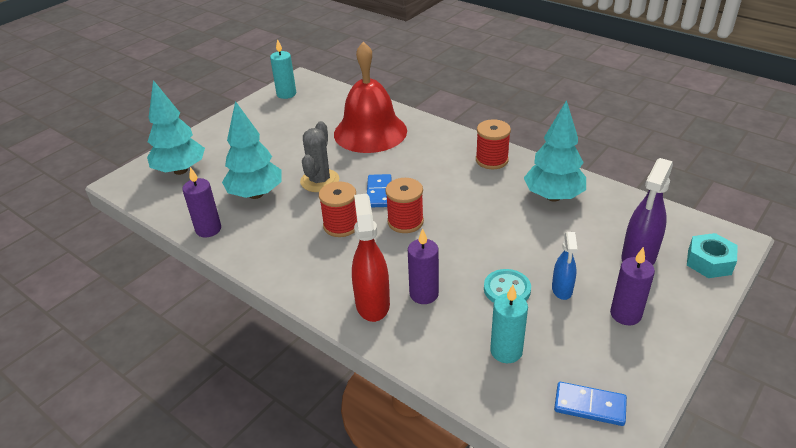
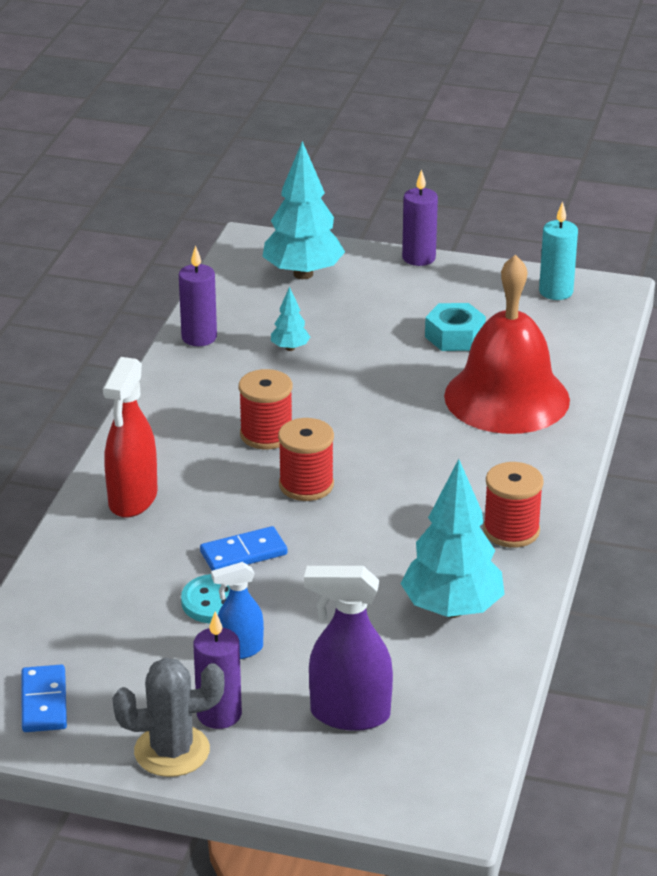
camera: 65 degrees right, 5 degrees down
(256, 194) = (290, 348): turquoise tree -> turquoise tree, size x0.46
(320, 181) = (353, 389): grey cactus -> grey cactus (172, 751)
(372, 303) = (132, 499): red spray bottle -> red spray bottle turned 135 degrees clockwise
(379, 193) = (357, 446): blue domino -> blue domino (243, 553)
(424, 294) = (170, 535): purple candle -> purple candle (418, 258)
(506, 351) = (102, 621): turquoise candle -> none
(709, 262) = (380, 789): turquoise nut -> turquoise nut (454, 336)

